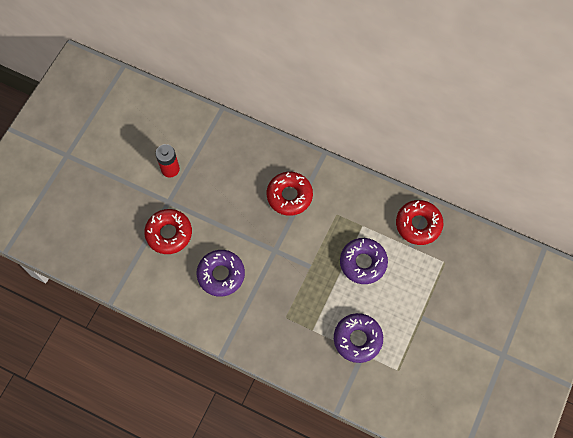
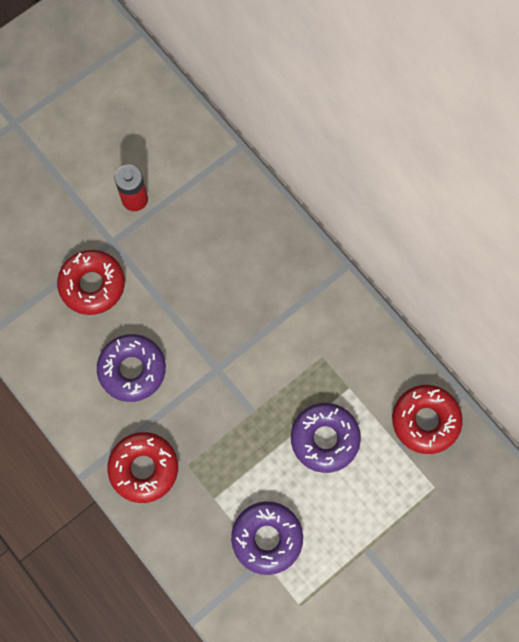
camera: 25 degrees right, 5 degrees up
(289, 196) = (272, 304): red donut -> red donut (144, 468)

